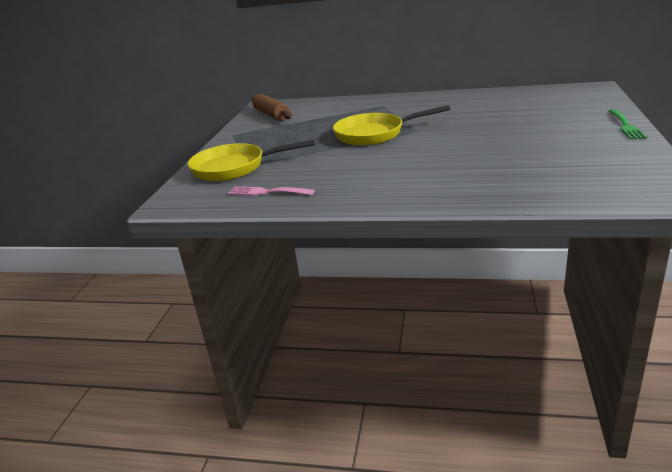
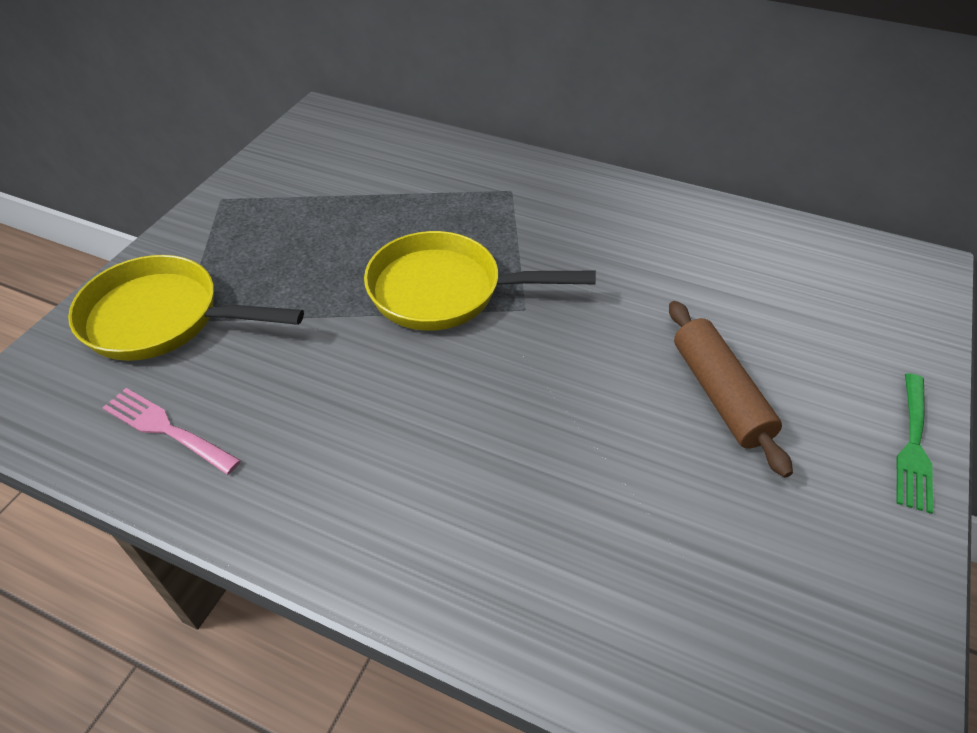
camera: 10 degrees right, 20 degrees up
(272, 115) = (316, 154): brown rolling pin -> brown rolling pin (719, 394)

